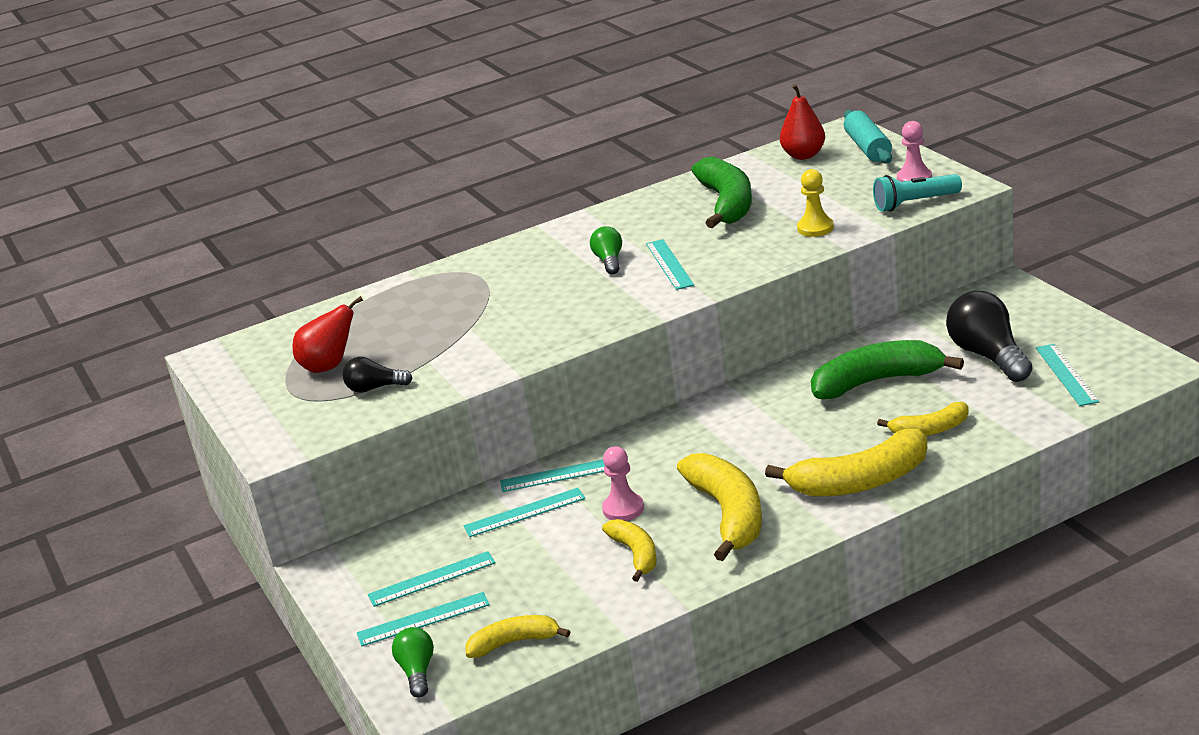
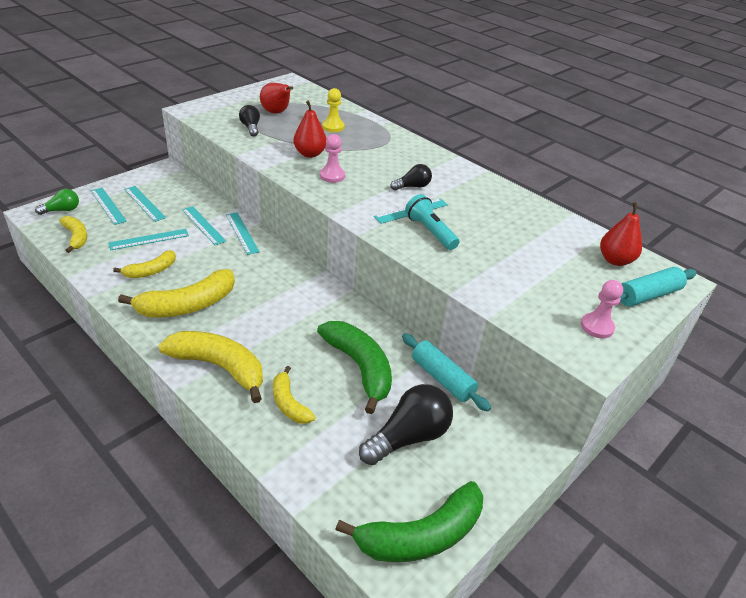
camera: 65 degrees right, 10 degrees up
(487, 335) = (310, 154): none -> red pear
(609, 261) = (412, 186): green light bulb -> black light bulb
(623, 509) = (201, 261): pink pawn -> pink pawn (332, 176)
(727, 203) = (514, 228): green banana -> green banana (421, 535)
(815, 228) = (483, 274): yellow pawn -> yellow pawn (333, 127)
(860, 481) = (219, 367): yellow banana -> yellow banana turned 150 degrees clockwise
(903, 330) = (442, 378): none -> turquoise rolling pin
(915, 203) = (546, 329): turquoise flashlight -> turquoise flashlight (430, 232)
(1066, 374) = (382, 497): turquoise ruler -> turquoise ruler (149, 239)

